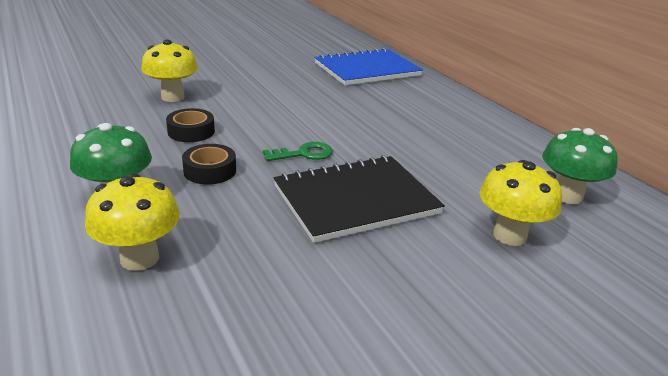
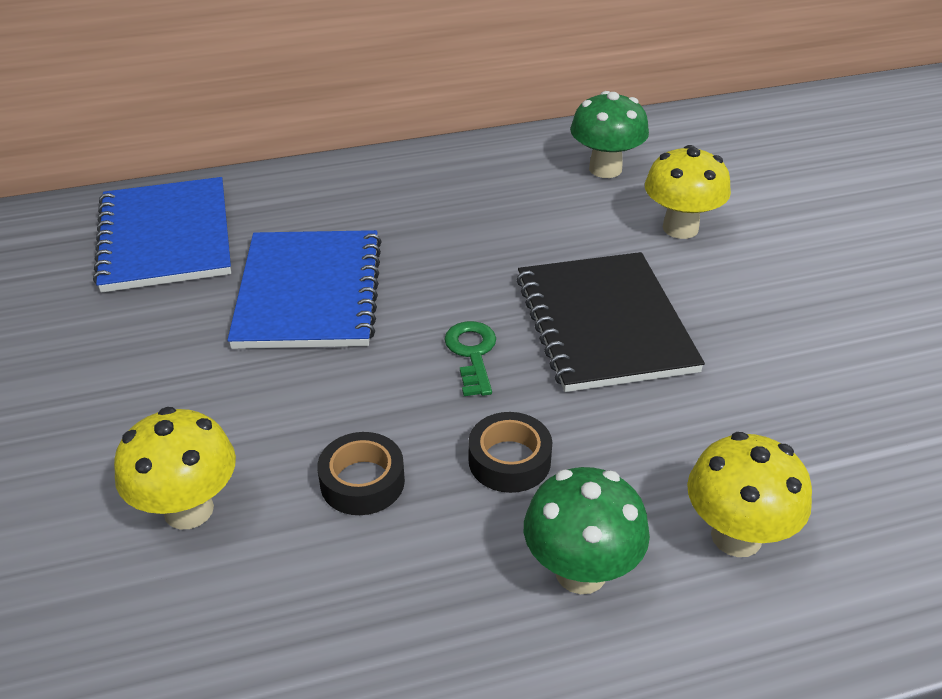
camera: 75 degrees left, 10 degrees up
(340, 105) = (309, 292): none -> blue notebook

